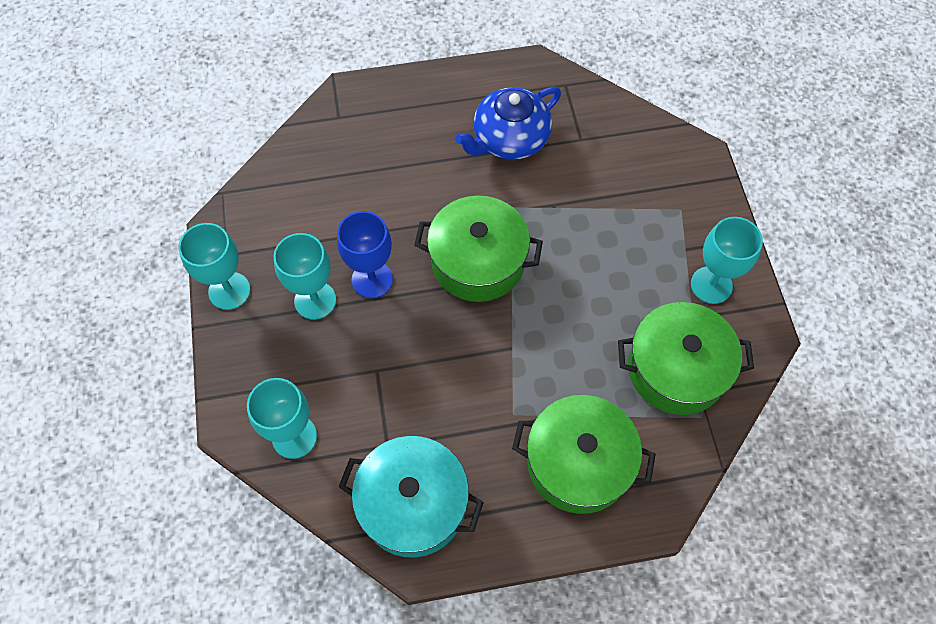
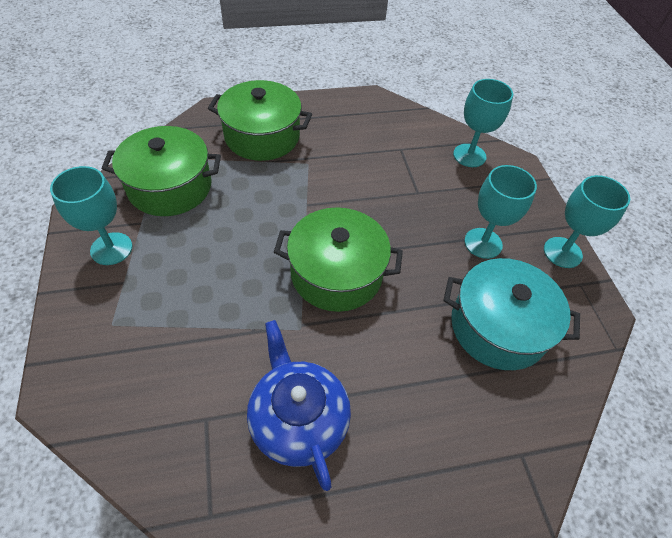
camera: 175 degrees right, 10 degrees down
(372, 279) = (436, 259): blue goblet -> none
(413, 504) = (378, 120): turquoise pot -> turquoise pot (498, 327)
(509, 139) = (298, 419): blue teapot -> blue teapot turned 75 degrees counterclockwise

